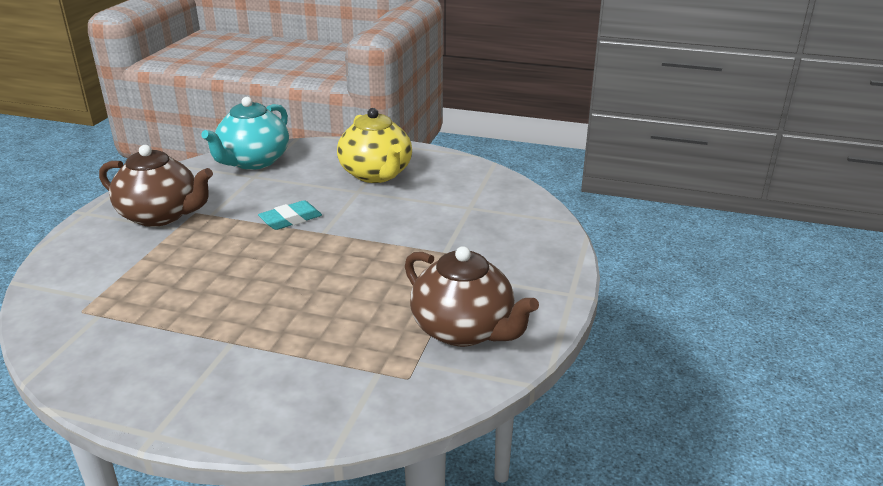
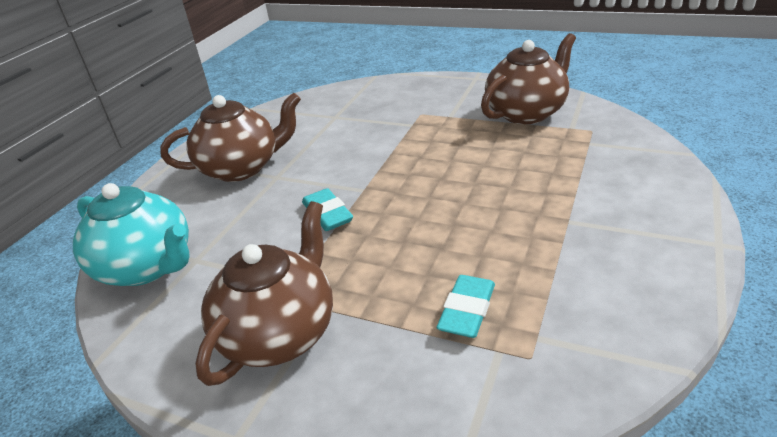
camera: 80 degrees left, 5 degrees up
(142, 285) = (467, 310): none -> turquoise eraser
(376, 174) = (242, 168): yellow teapot -> brown teapot

